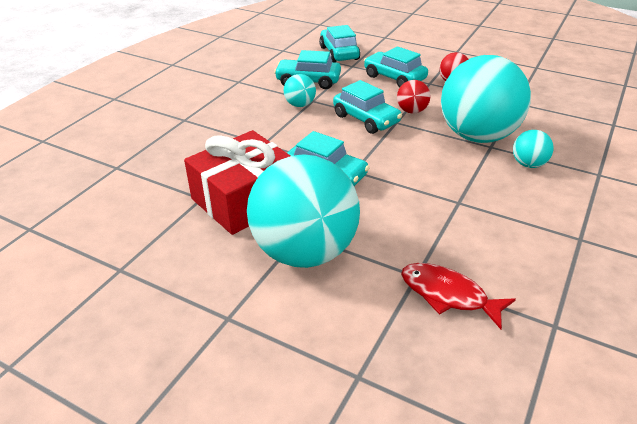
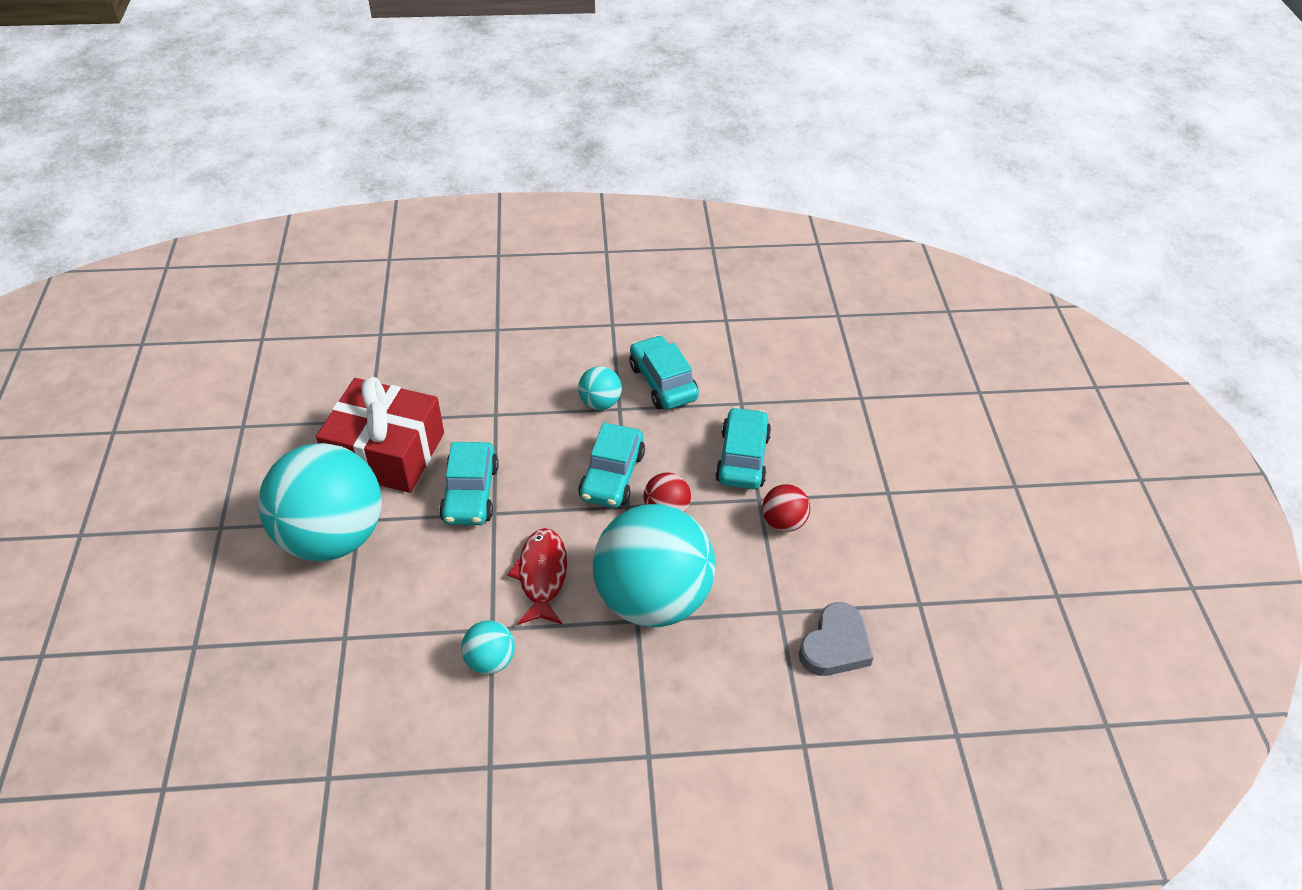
camera: 55 degrees right, 10 degrees up
(339, 53) = (765, 374): turquoise car -> none
(448, 295) = (328, 673): red fish -> red fish (542, 575)
(528, 164) = (620, 672): turquoise ball -> turquoise ball (490, 660)
(550, 95) = (835, 645): none -> grey heart

